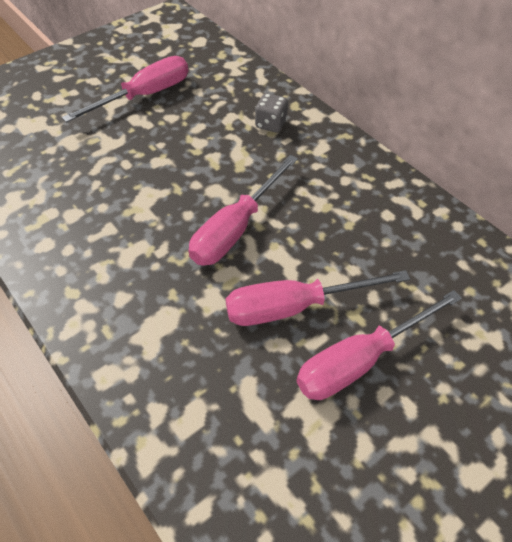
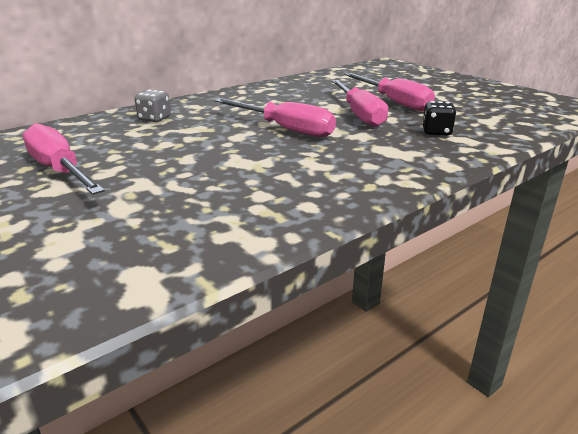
camera: 90 degrees left, 25 degrees down
(219, 389) = (436, 132): none -> black dice

